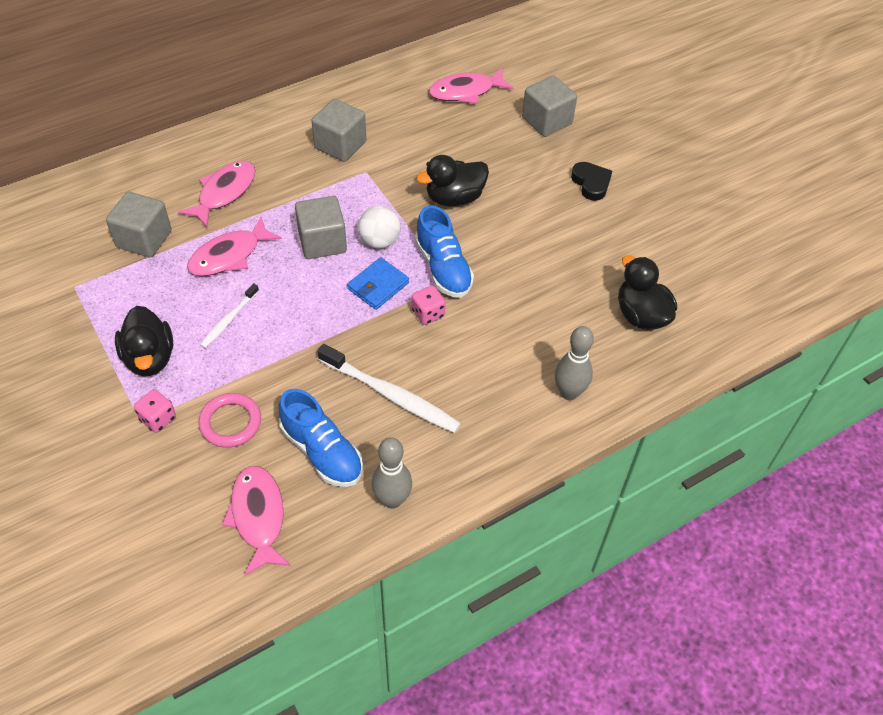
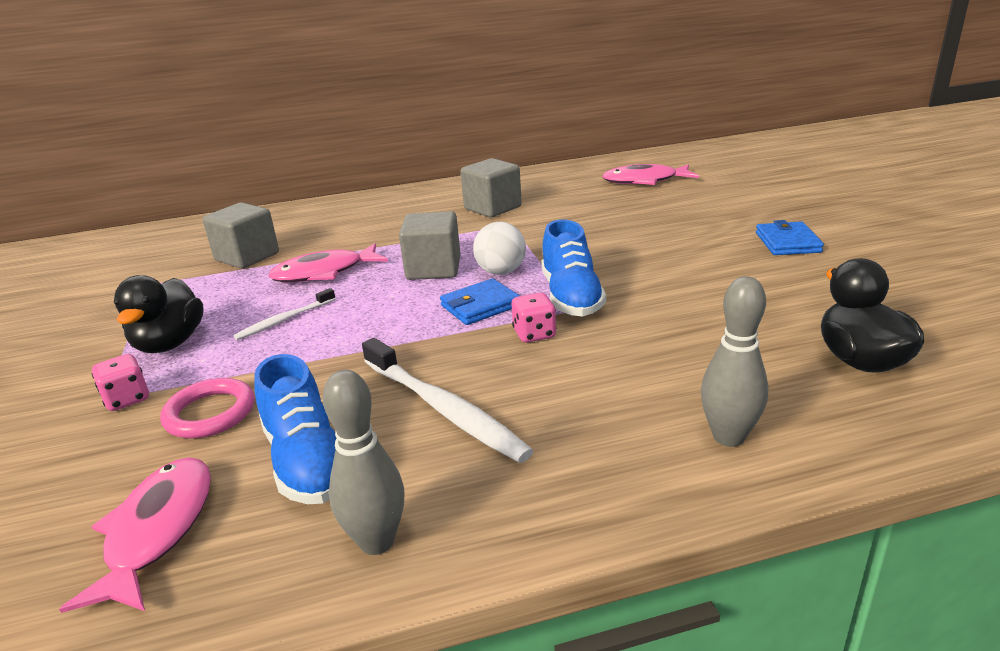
camera: 20 degrees right, 25 degrees down
(224, 193) = (352, 232): pink fish -> none
(454, 198) = (606, 245): black duck -> none
(547, 121) = (735, 200): grey cube -> none
(591, 183) = (787, 242): black heart -> blue wallet

